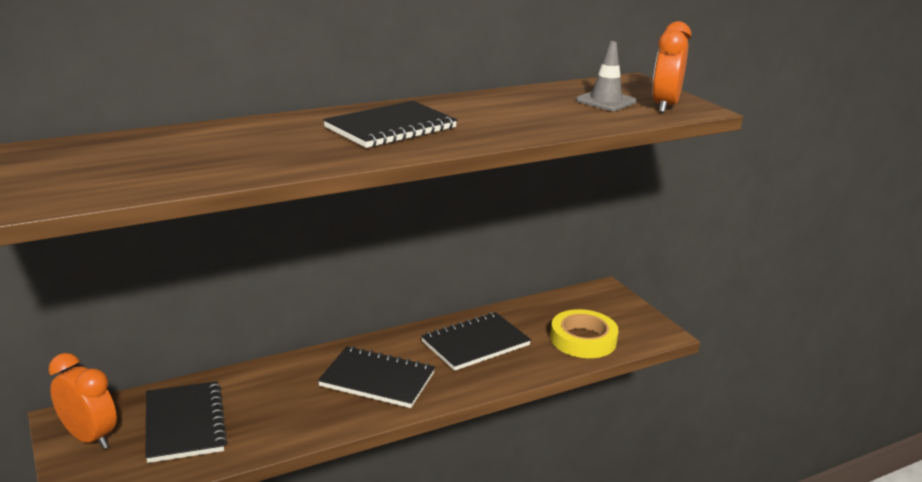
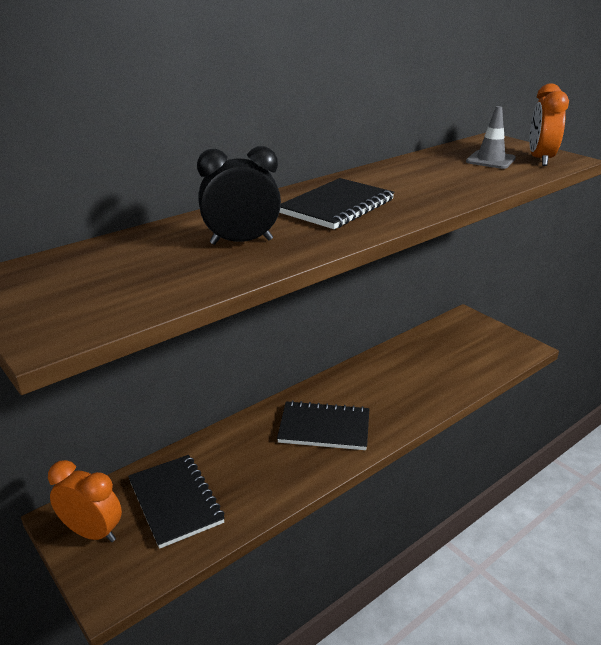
camera: 10 degrees left, 5 degrees up
(264, 149) = (241, 242): none -> black clock
(475, 344) = (388, 381): black notebook -> none
(583, 339) = (471, 363): yellow tape -> none

